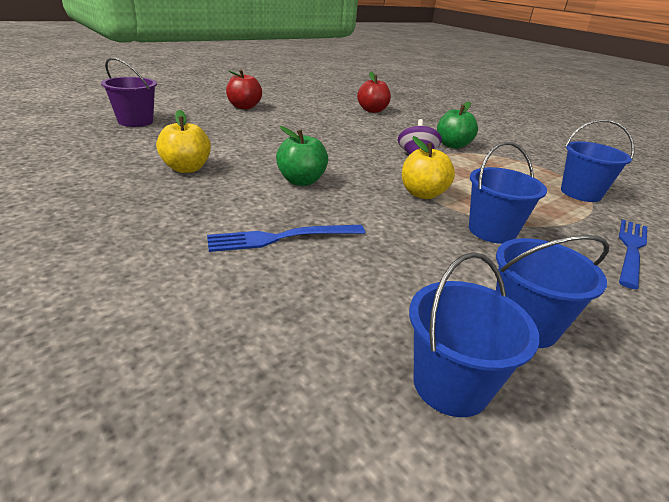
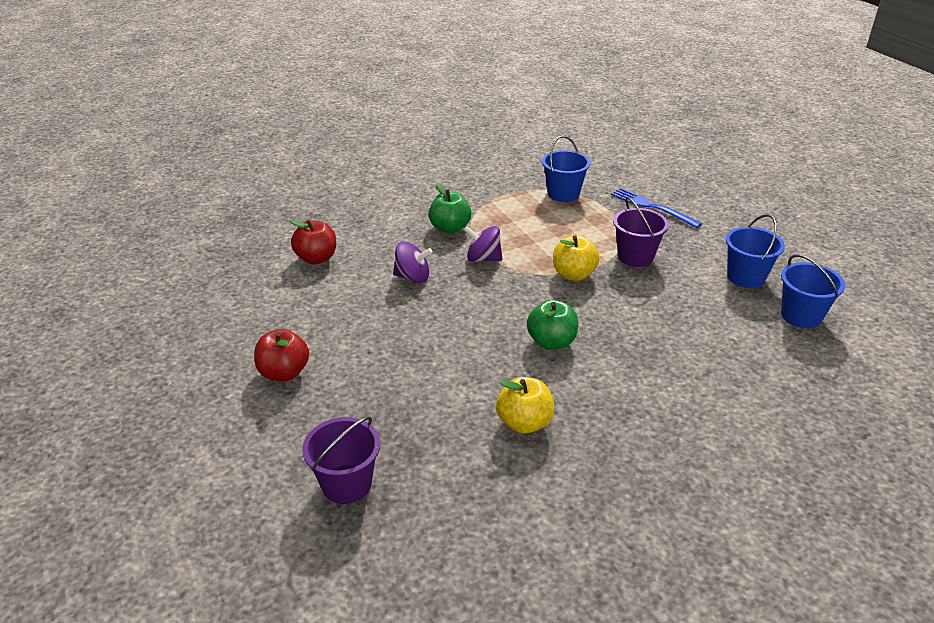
camera: 75 degrees left, 5 degrees up
(281, 238) = (664, 363): blue fork -> none
(369, 134) = (412, 277): none -> purple spinning top
(492, 231) = (635, 256): blue bucket -> purple bucket

